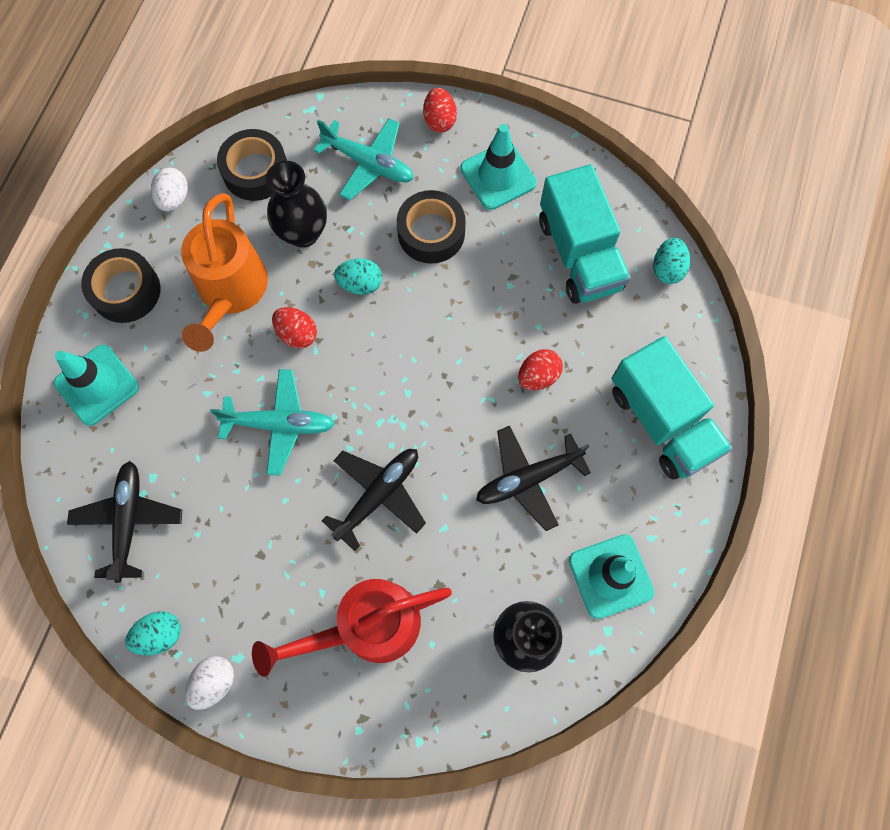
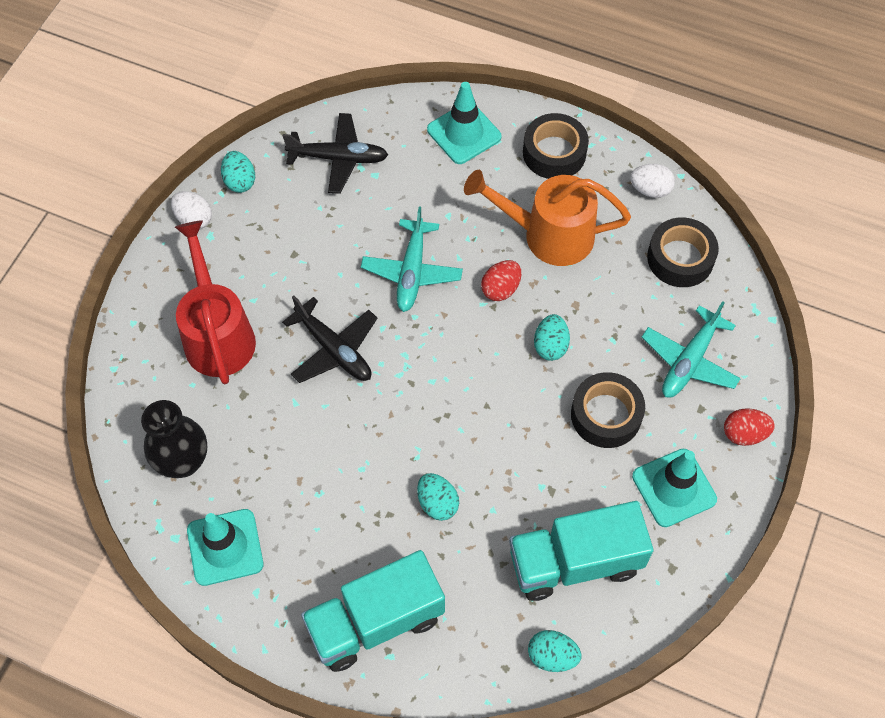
camera: 95 degrees right, 10 degrees down
(303, 233) = (609, 298): black vase -> none
(528, 479) = (331, 481): black plane -> none
(538, 376) = (437, 503): red egg -> turquoise egg

